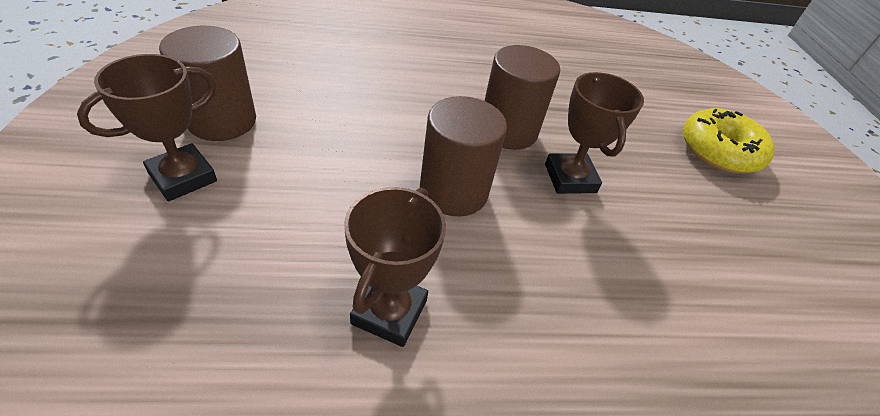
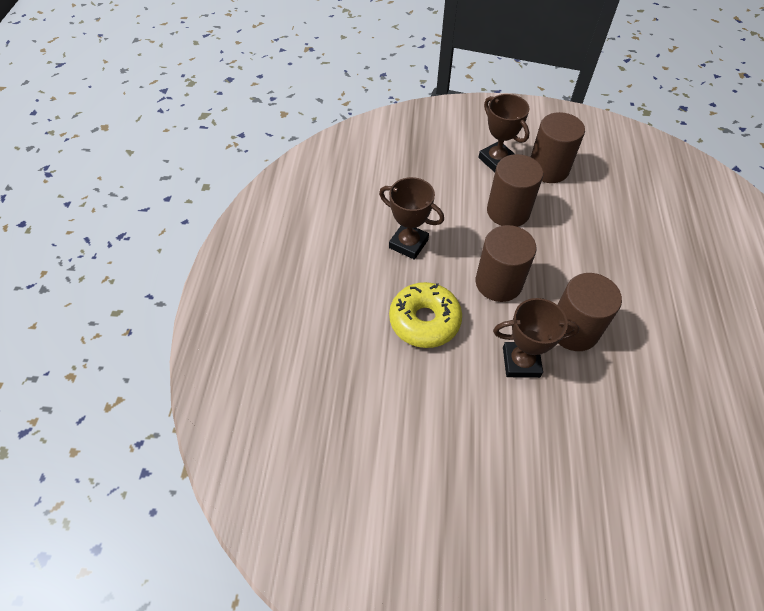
camera: 105 degrees right, 10 degrees up
(311, 171) = (508, 211): none -> brown cylinder
(719, 151) = (582, 524): yellow donut -> yellow donut (424, 321)

